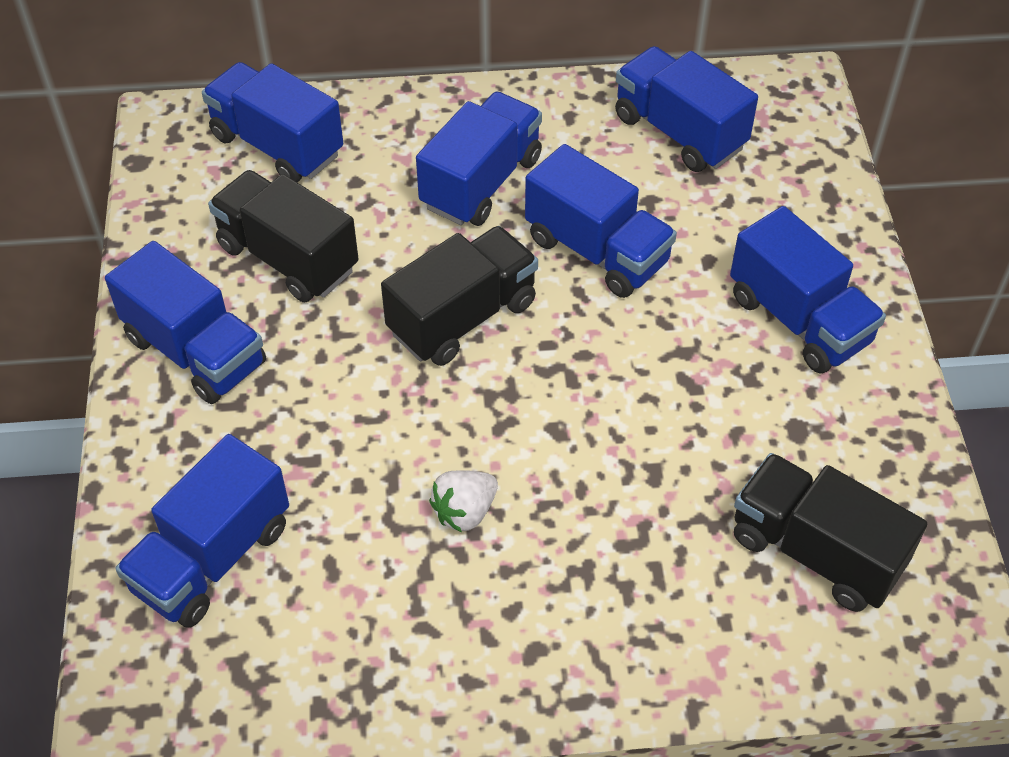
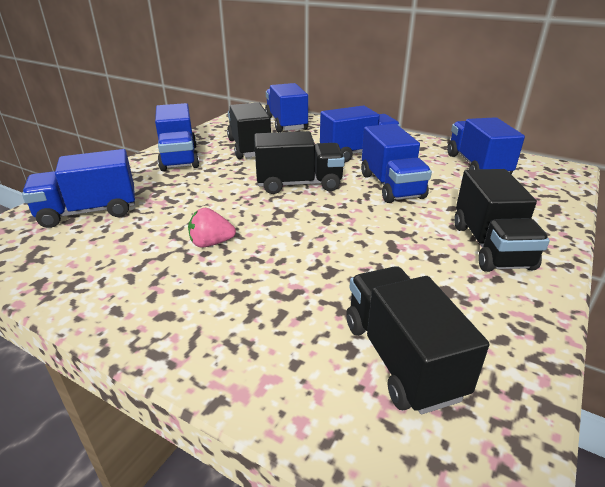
camera: 35 degrees right, 20 degrees down
(465, 512) = (211, 243): white strawberry -> pink strawberry
(799, 319) = (491, 246): blue truck -> black truck

